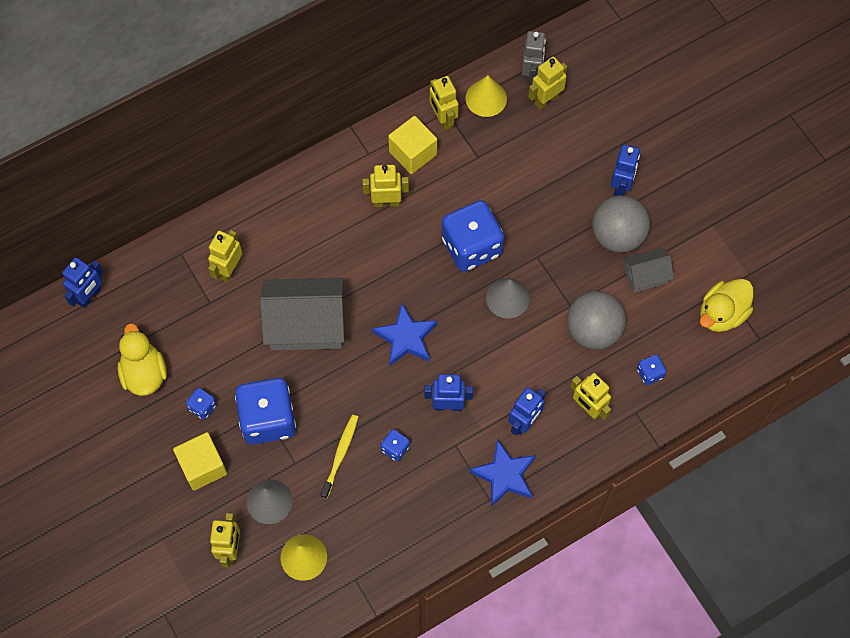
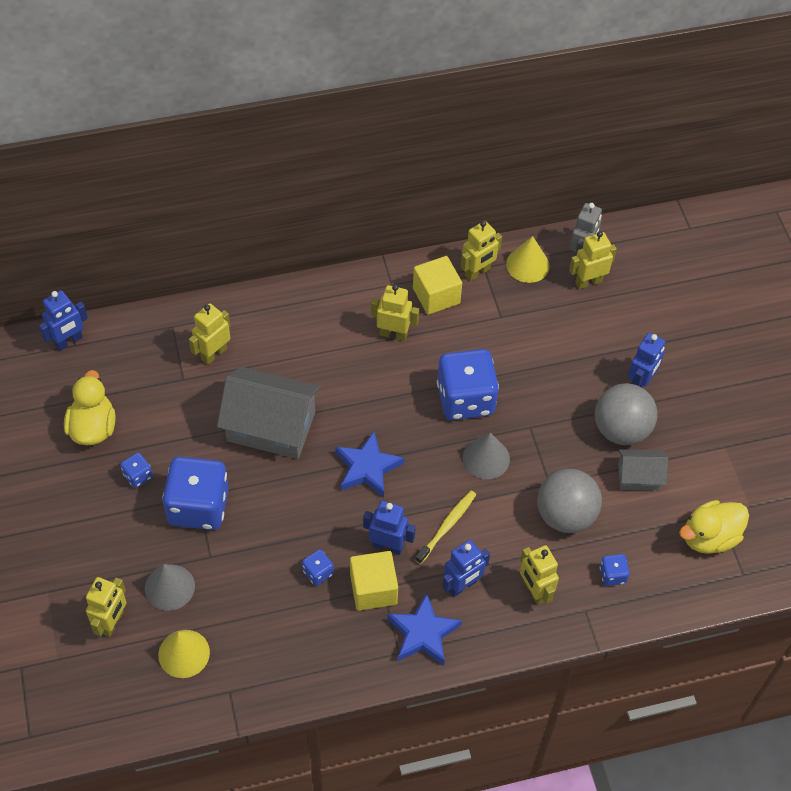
camera: 15 degrees right, 10 degrees down
(203, 466) = (116, 533): yellow cube -> yellow cube (373, 589)
(340, 454) = (259, 562): yellow toothbrush -> yellow toothbrush (447, 526)
(443, 119) = (477, 272): yellow robot -> yellow robot turned 120 degrees counterclockwise

